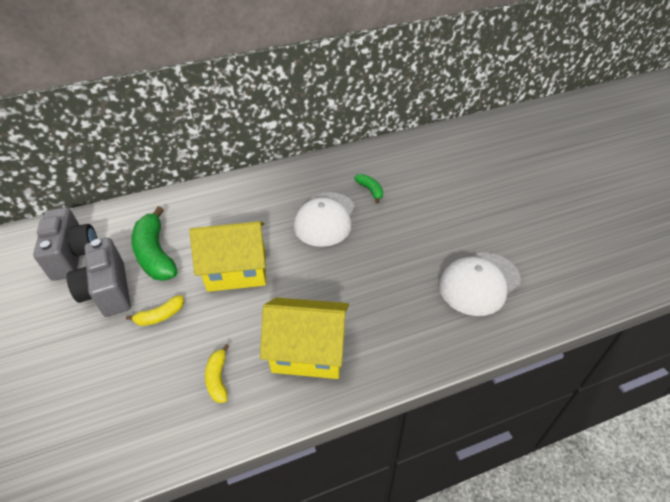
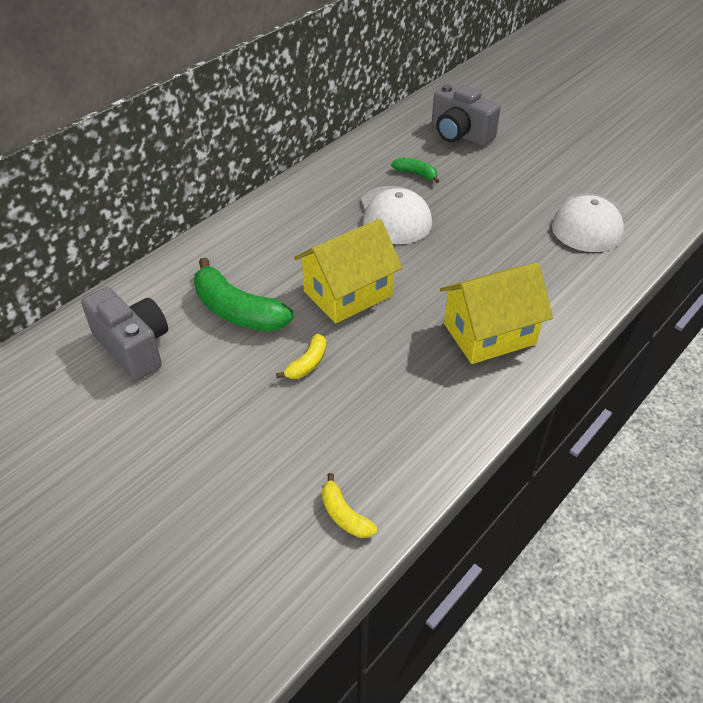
camera: 30 degrees left, 0 degrees up
(109, 291) = (220, 365): grey camera -> grey camera (460, 135)
(218, 378) = (425, 390): yellow banana -> yellow banana (344, 515)

